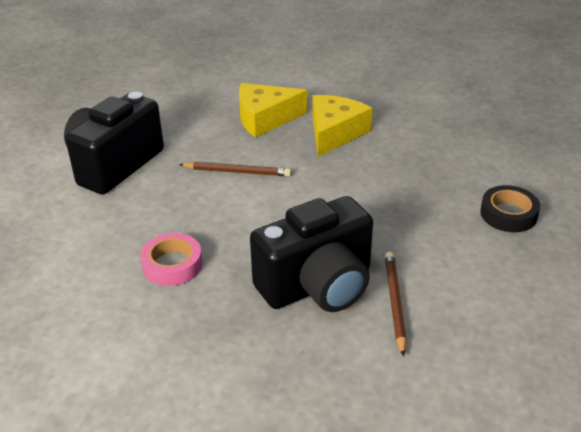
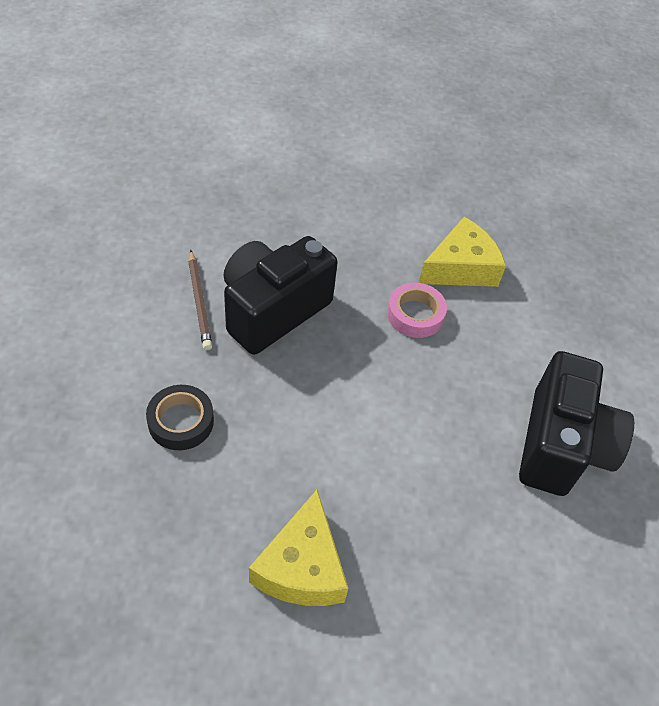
camera: 160 degrees right, 15 degrees up
(237, 172) = (408, 457): brown pencil -> none
(265, 118) = (414, 586): yellow cheese -> yellow cheese (461, 267)
(508, 214) = (68, 433): black tape -> black tape (181, 421)

